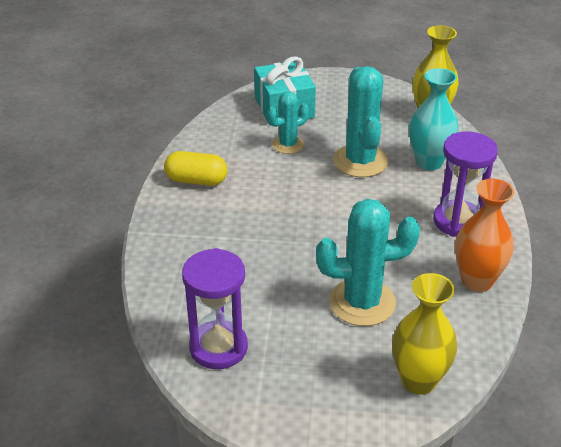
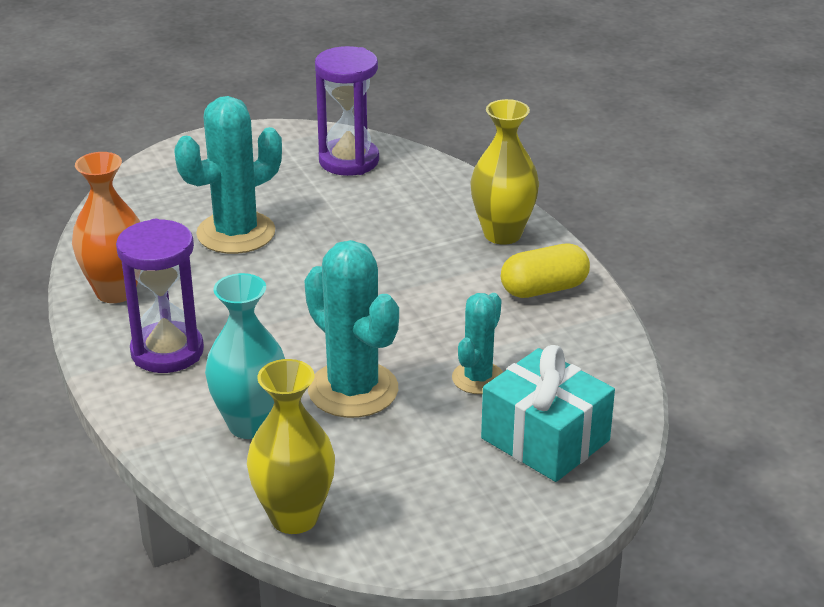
camera: 150 degrees right, 5 degrees down
(418, 381) = (142, 194): yellow vase -> yellow vase (502, 234)

